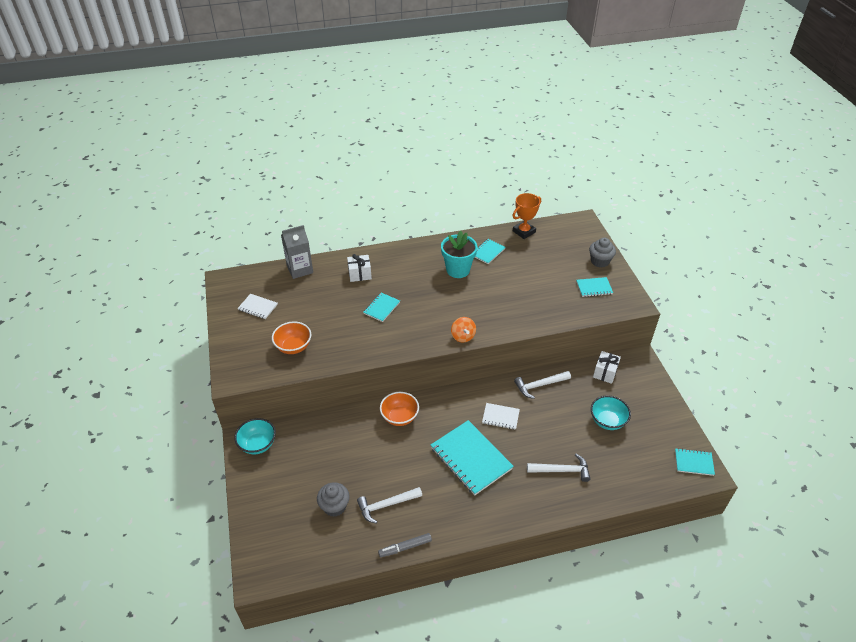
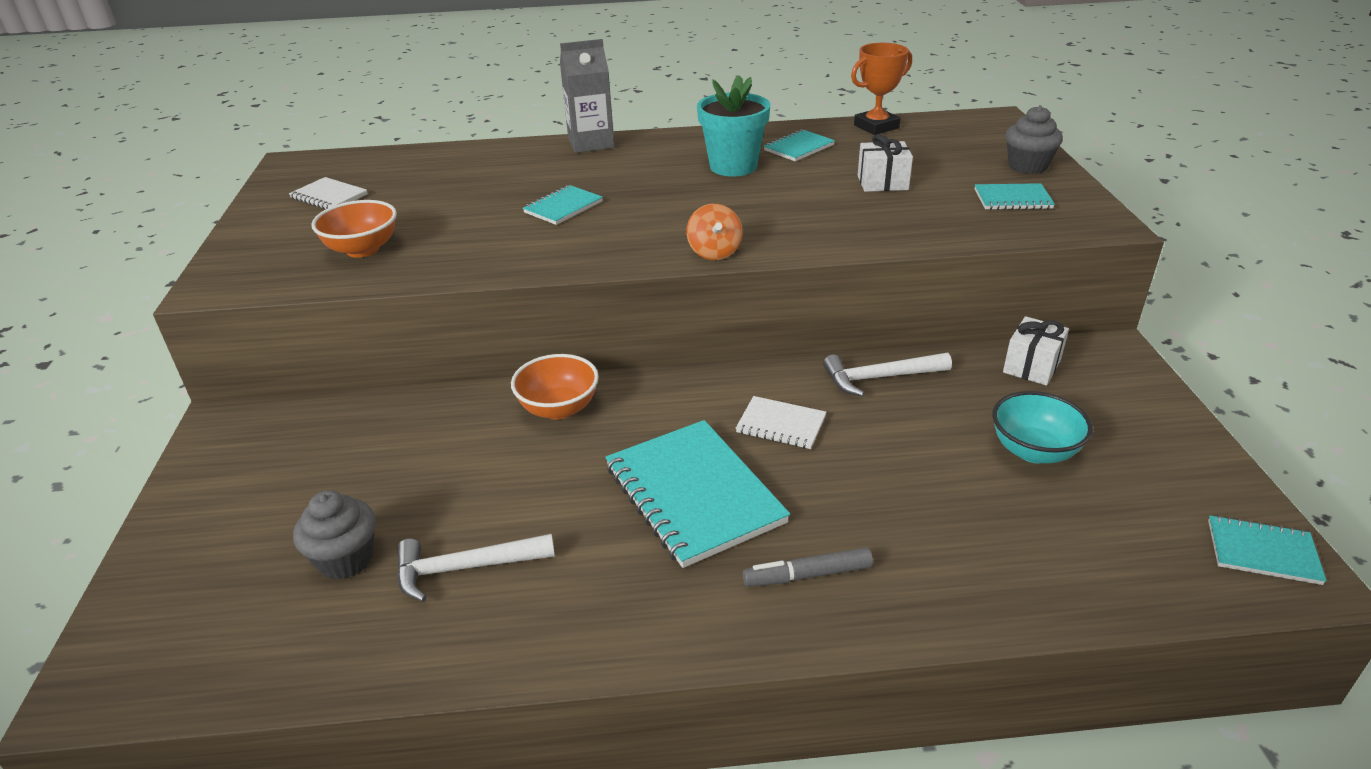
camera: 10 degrees right, 10 degrees down
(258, 444) = (244, 431): turquoise bowl -> none
(300, 269) = (435, 155): grey carton -> grey carton (591, 143)
(360, 274) = (542, 165): white gift -> white gift (882, 183)
(405, 547) = (475, 665): grey marker -> grey marker (807, 575)
(561, 470) = (910, 537): white hammer -> none

